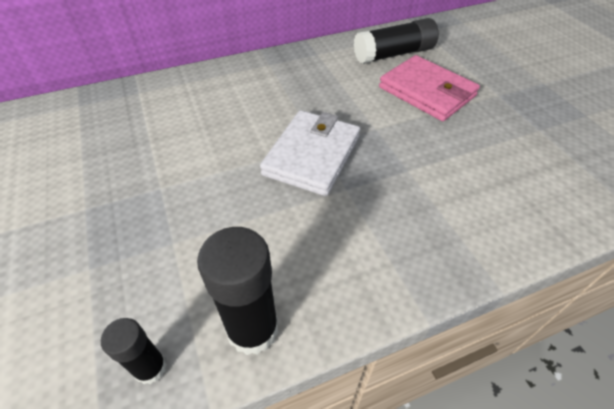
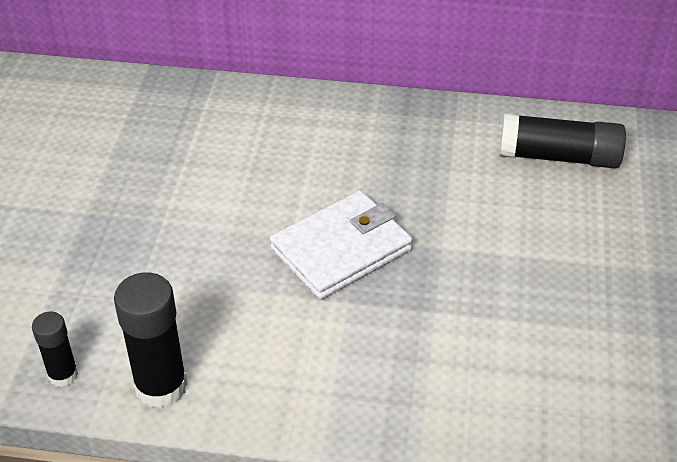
camera: 30 degrees right, 5 degrees down
(427, 92) = (552, 227): pink wallet -> none

